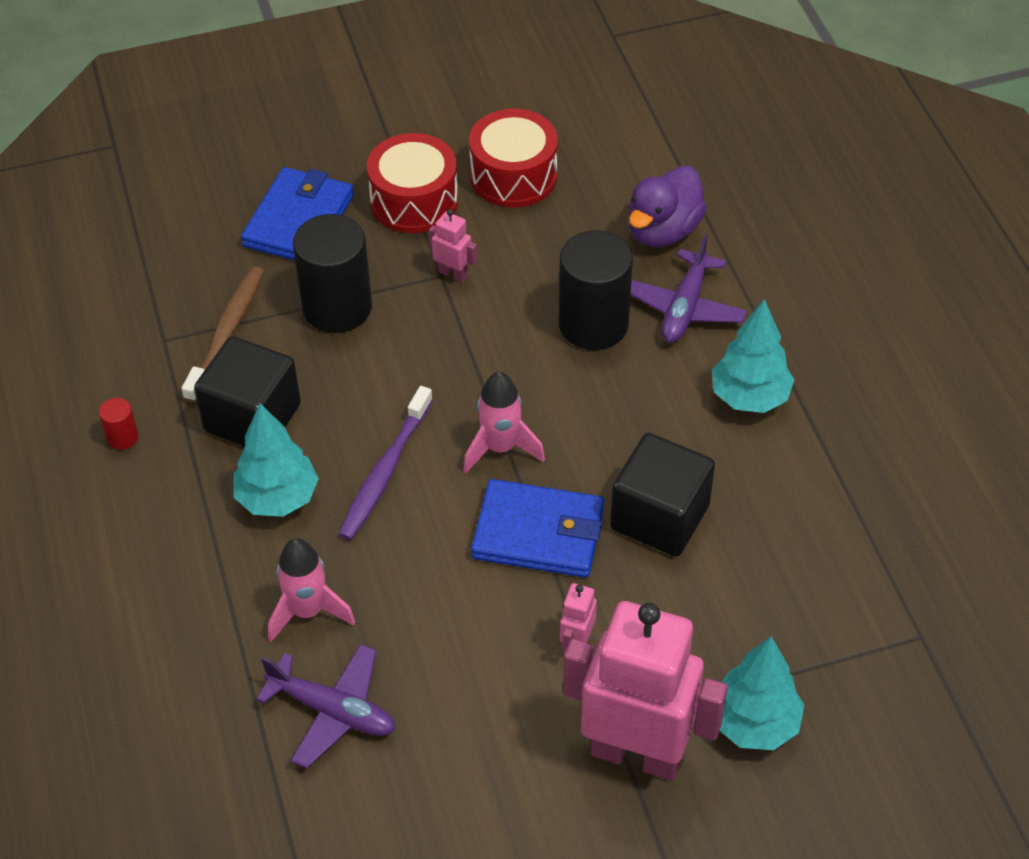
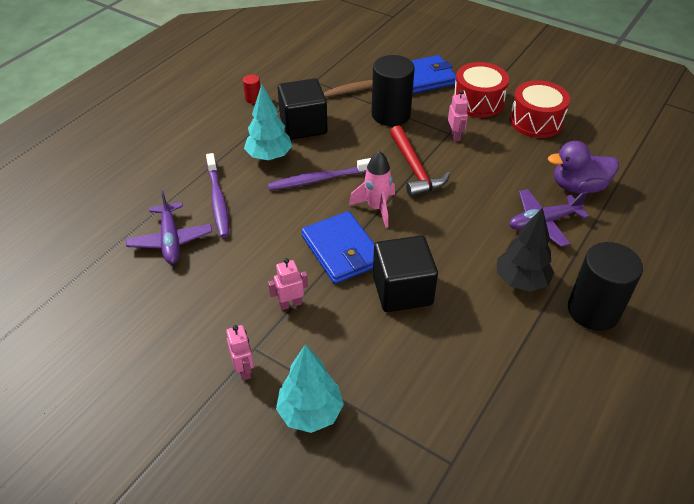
camera: 50 degrees right, 5 degrees down
(308, 611) = (218, 200): pink rocket -> purple toothbrush
(470, 359) = (414, 169): none -> red hammer
(593, 324) = (488, 196): black cylinder -> black cylinder (593, 310)
(636, 753) = (244, 370): pink robot -> pink robot, size x0.40
(749, 397) = (521, 281): turquoise tree -> black tree

